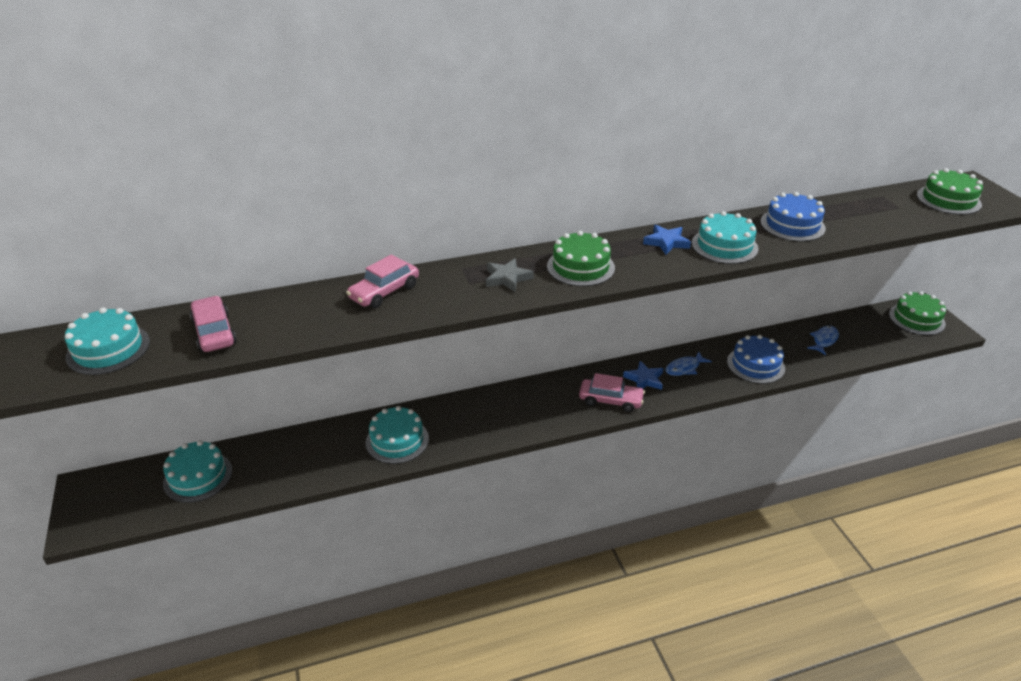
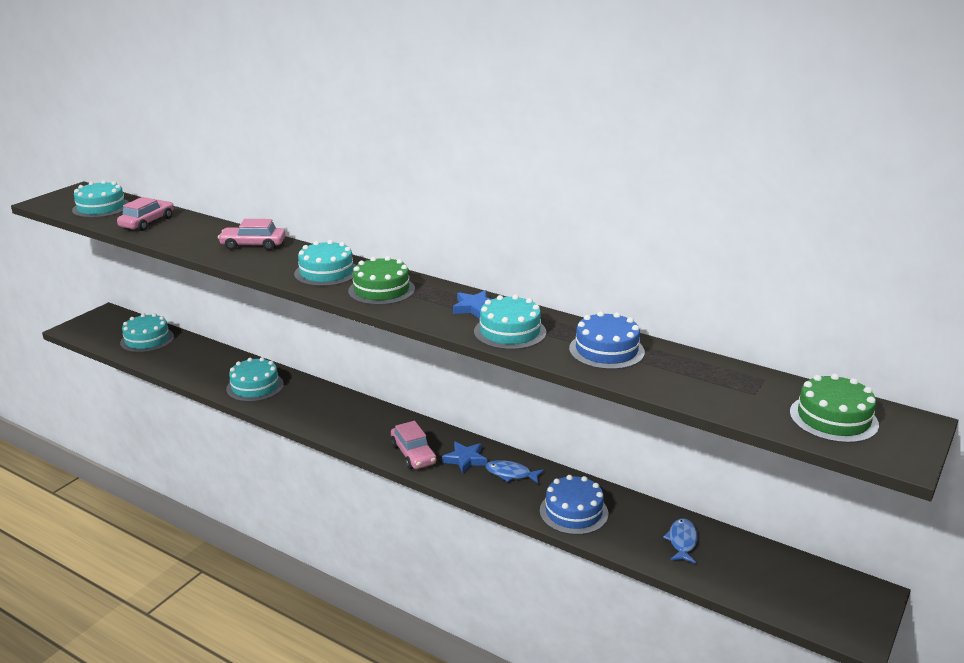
camera: 50 degrees right, 10 degrees down
(507, 278) = (326, 272): grey star -> turquoise cake
(824, 340) = (682, 541): blue fish -> blue fish turned 75 degrees counterclockwise
(916, 319) = (834, 597): green cake -> none

